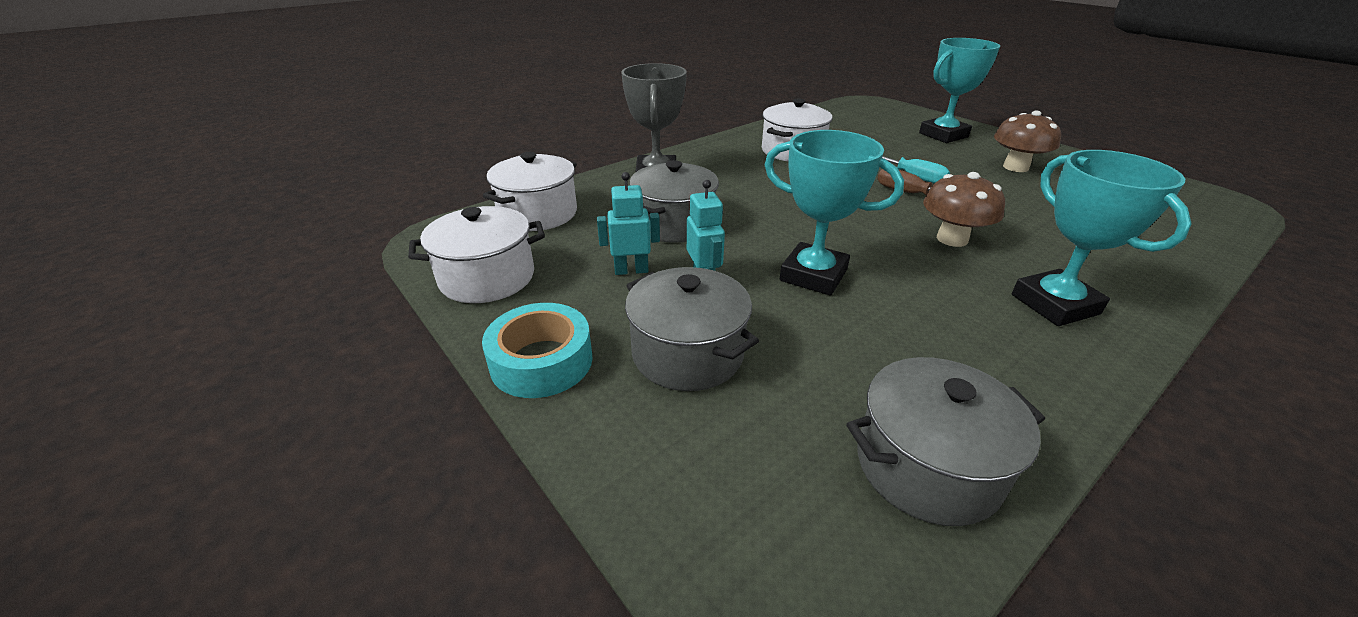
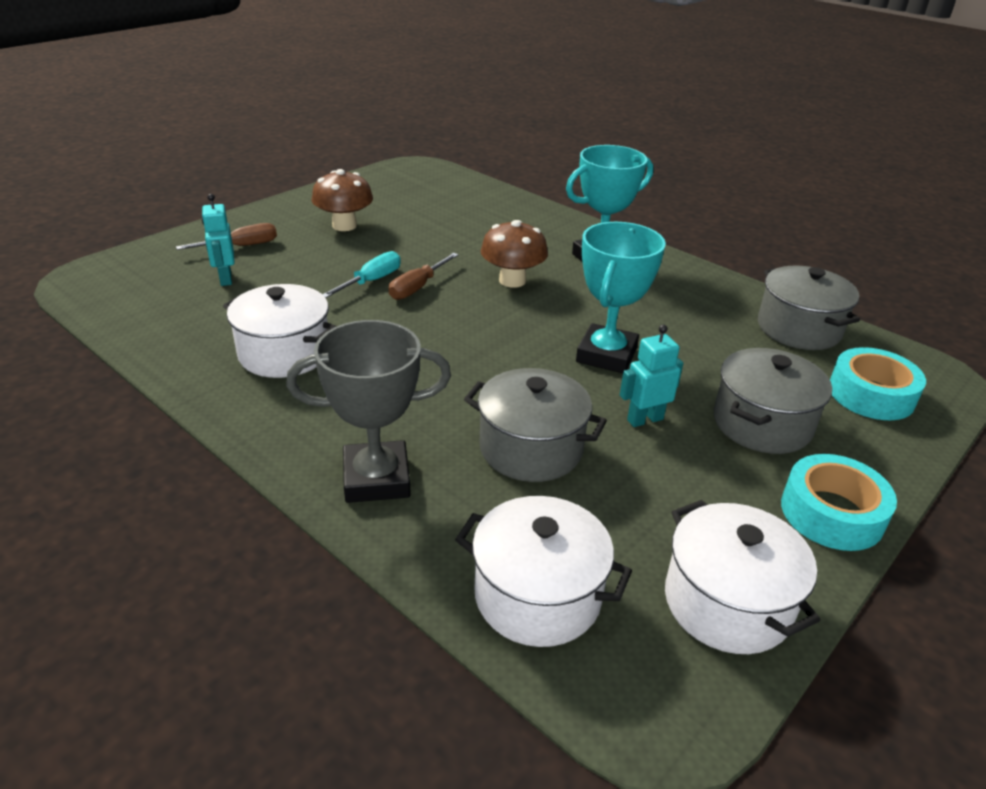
camera: 100 degrees left, 0 degrees up
(631, 270) = (651, 473): turquoise robot -> turquoise robot (225, 279)
(742, 489) = (871, 394): none -> turquoise tape
(943, 135) = (241, 246): turquoise trophy -> brown screwdriver

